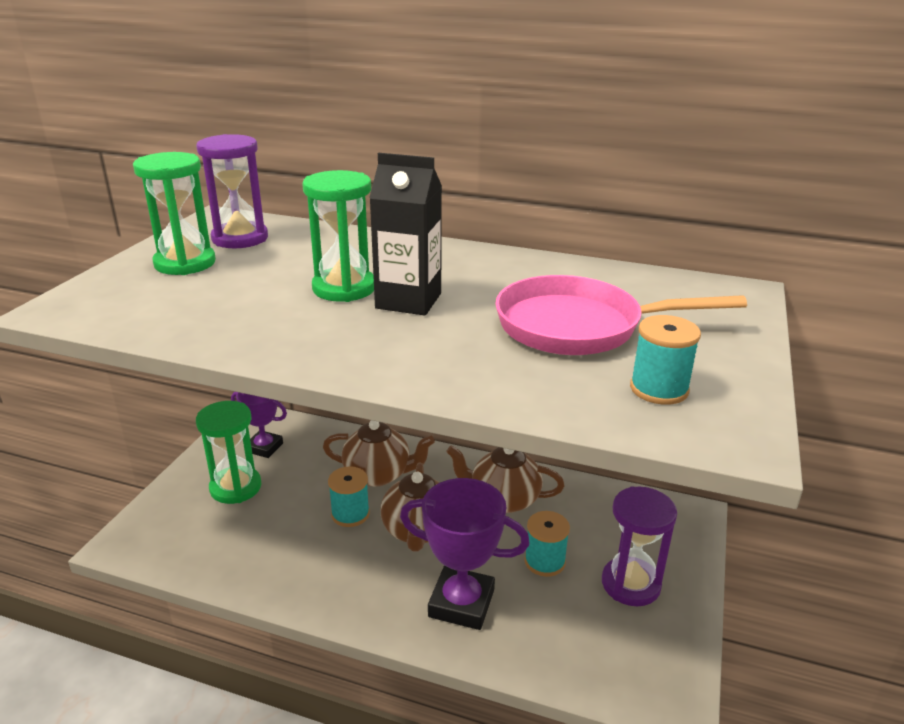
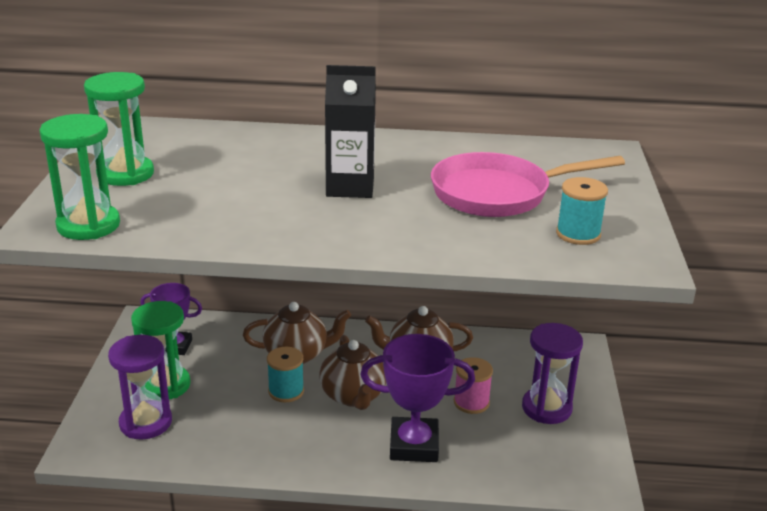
camera: 15 degrees left, 0 degrees up
(240, 238) = (159, 145): purple hourglass -> purple hourglass (145, 422)
(344, 288) = (288, 182): green hourglass -> green hourglass (88, 225)
(544, 561) = (471, 402): turquoise spool -> pink spool

